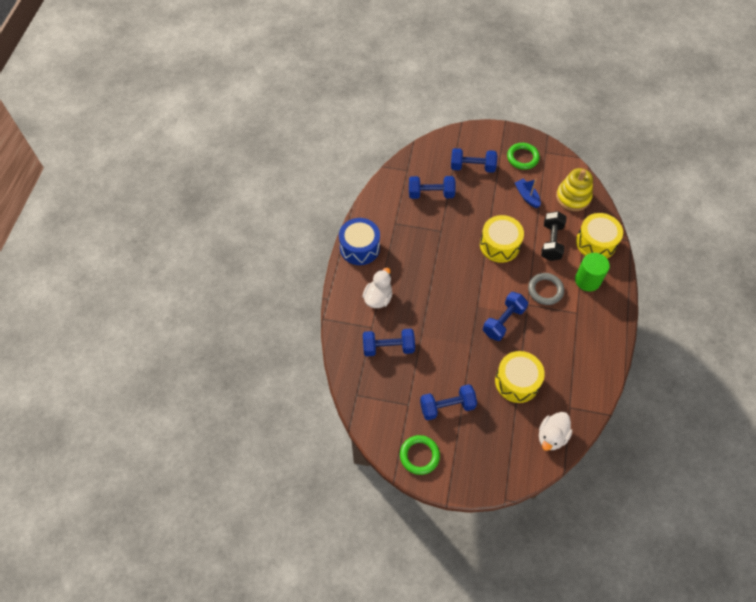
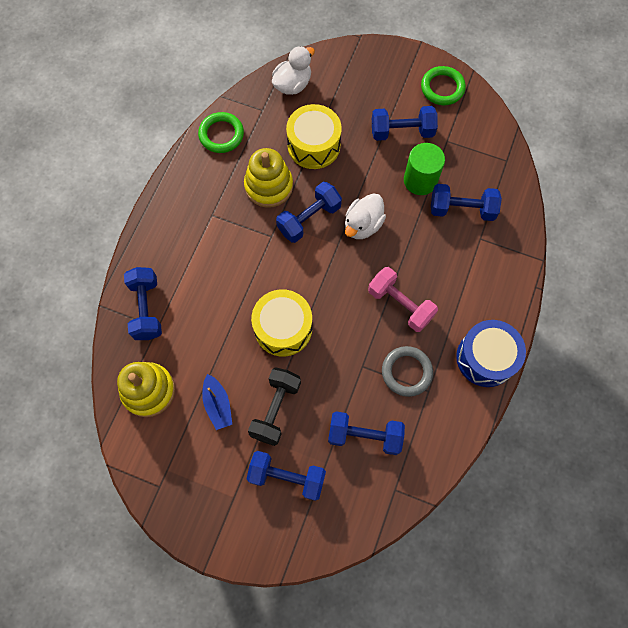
camera: 170 degrees left, 10 degrees up
(378, 298) = (467, 277): white duck -> white duck (363, 225)
(423, 272) = (400, 304): none -> pink dumbbell
(522, 158) = (200, 481): green ring -> green ring (221, 134)
(542, 342) = (269, 186): none -> yellow stacking toy
(545, 290) = (241, 251): grey ring -> grey ring (406, 372)
(551, 242) = (208, 321): black dumbbell -> black dumbbell (275, 409)
(587, 280) = (180, 256): green cylinder -> green cylinder (420, 180)
(596, 243) = (146, 309): yellow drum -> blue dumbbell

